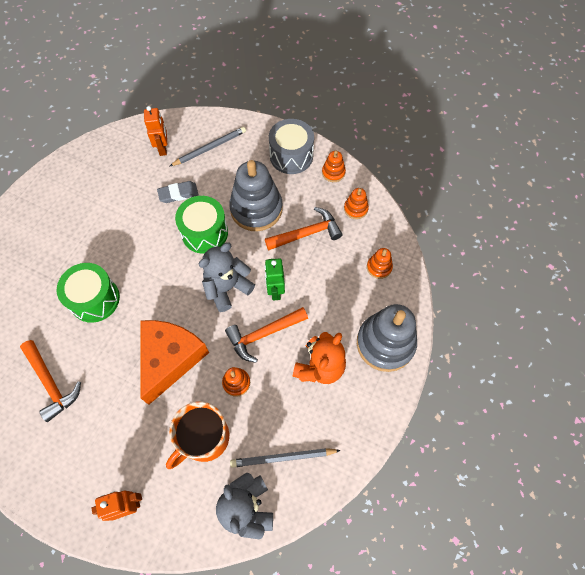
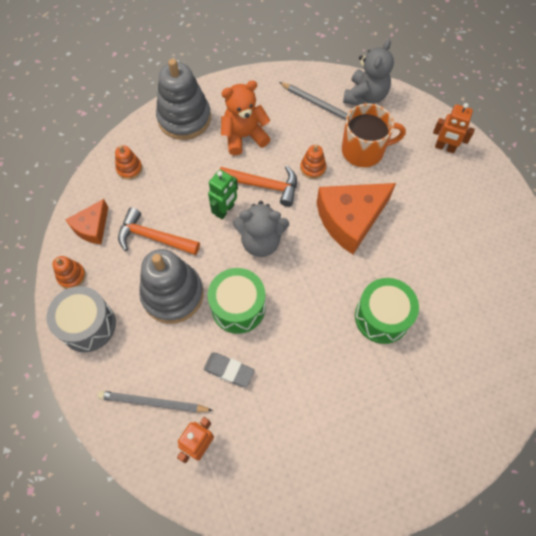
camera: 140 degrees left, 0 degrees up
(51, 383) = (460, 269): orange hammer -> none
(355, 209) = (92, 227): orange stacking toy -> orange cheese

